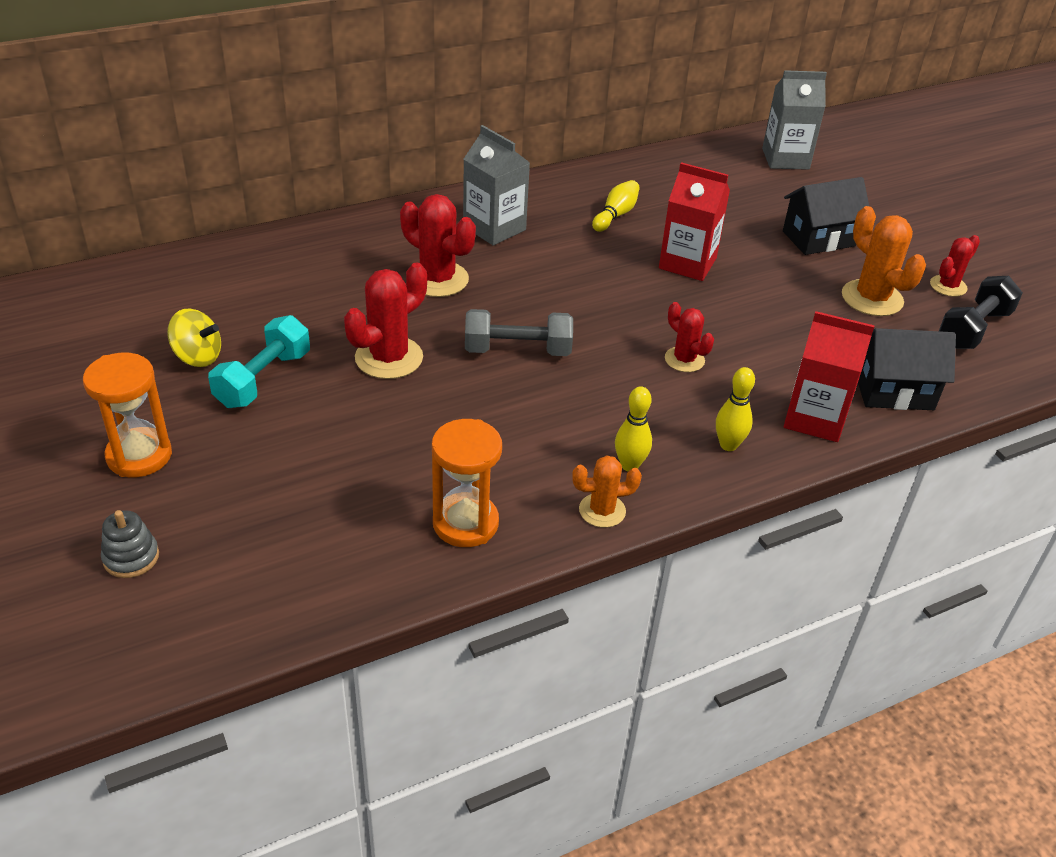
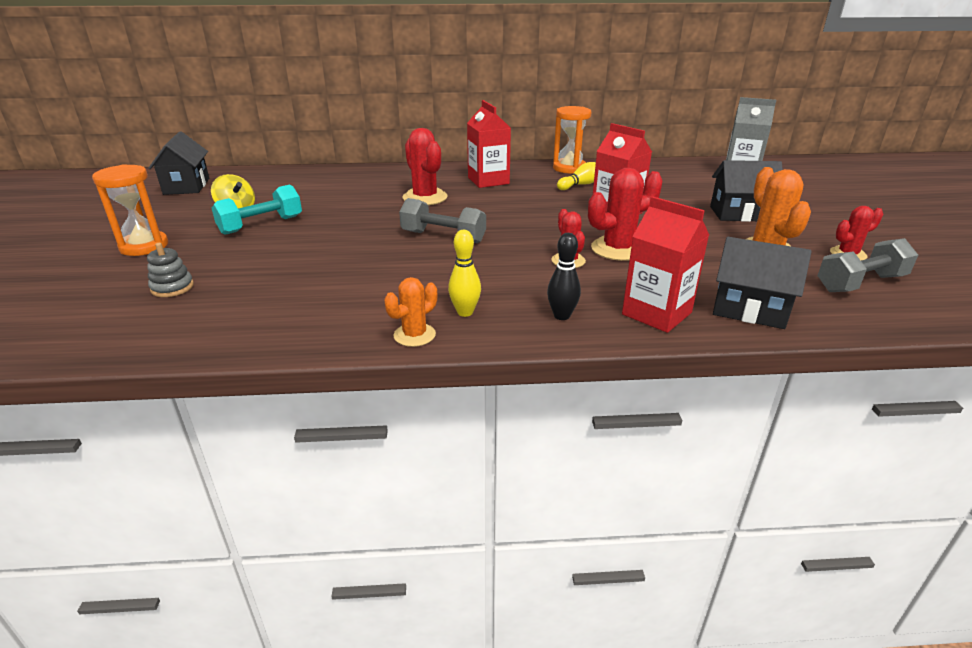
camera: 25 degrees right, 10 degrees down
(65, 322) = (186, 186): none -> black house
(131, 557) = (70, 292): grey stacking toy -> grey stacking toy (172, 287)
(389, 358) = (351, 227): red cactus -> red cactus (618, 249)
(465, 523) = (302, 320): orange hourglass -> orange hourglass (569, 168)
(494, 228) = (488, 181): grey carton -> red carton
(602, 510) = (414, 335): orange cactus -> orange cactus turned 60 degrees counterclockwise
(728, 445) = (562, 316): yellow bowling pin -> black bowling pin
(974, 329) = (860, 283): black dumbbell -> grey dumbbell

